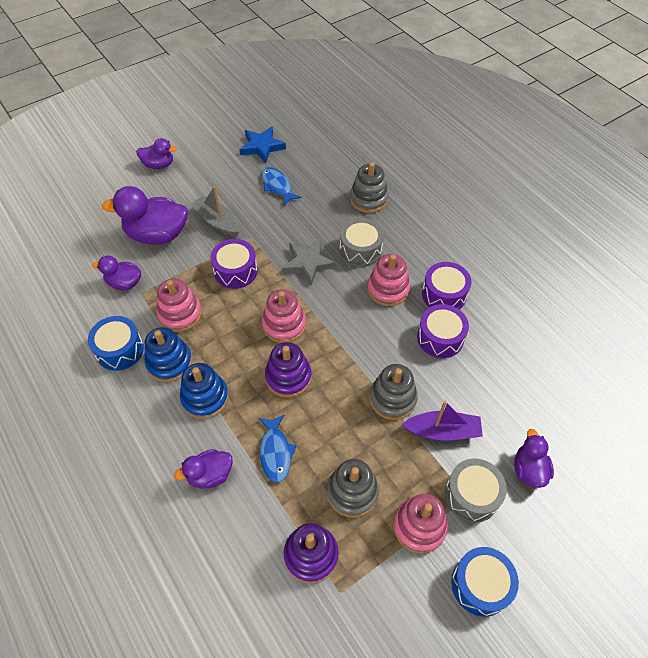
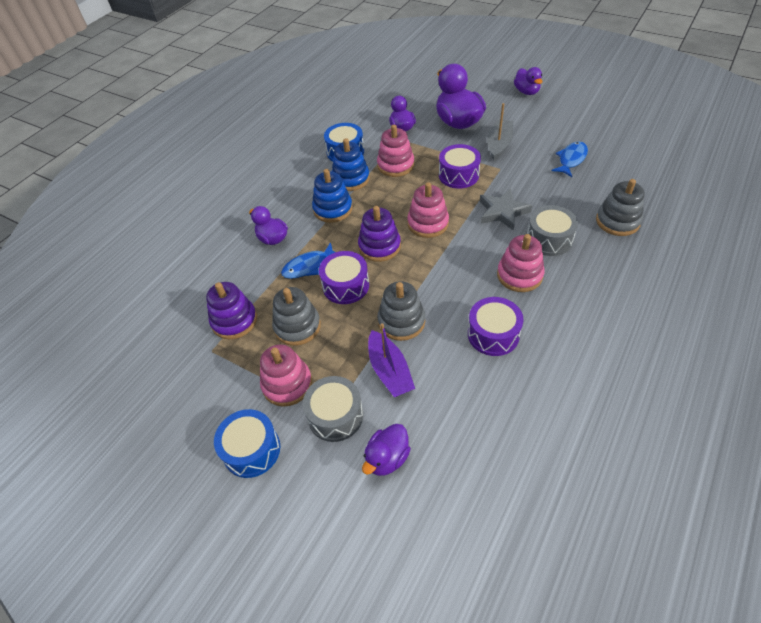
camera: 70 degrees right, 5 degrees down
(262, 147) = (607, 132): blue star -> none
(444, 294) = (549, 320): purple drum -> purple drum (346, 286)
(528, 469) = (387, 458): purple duck -> purple duck turned 150 degrees clockwise

